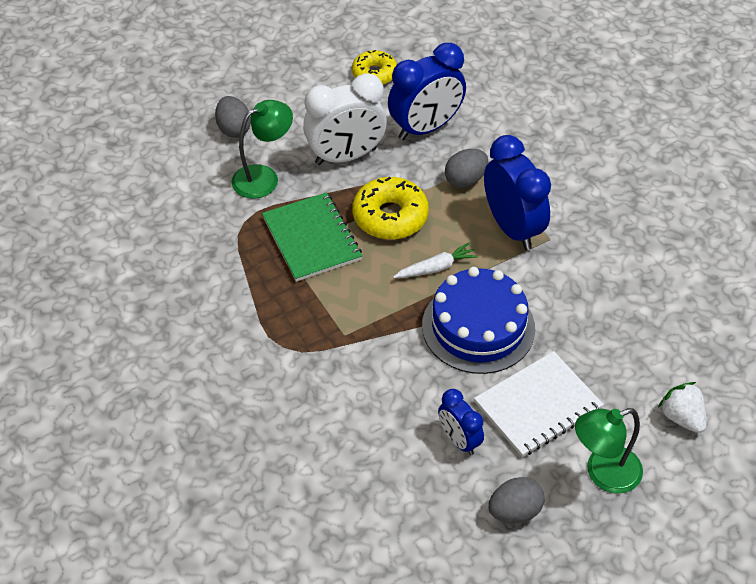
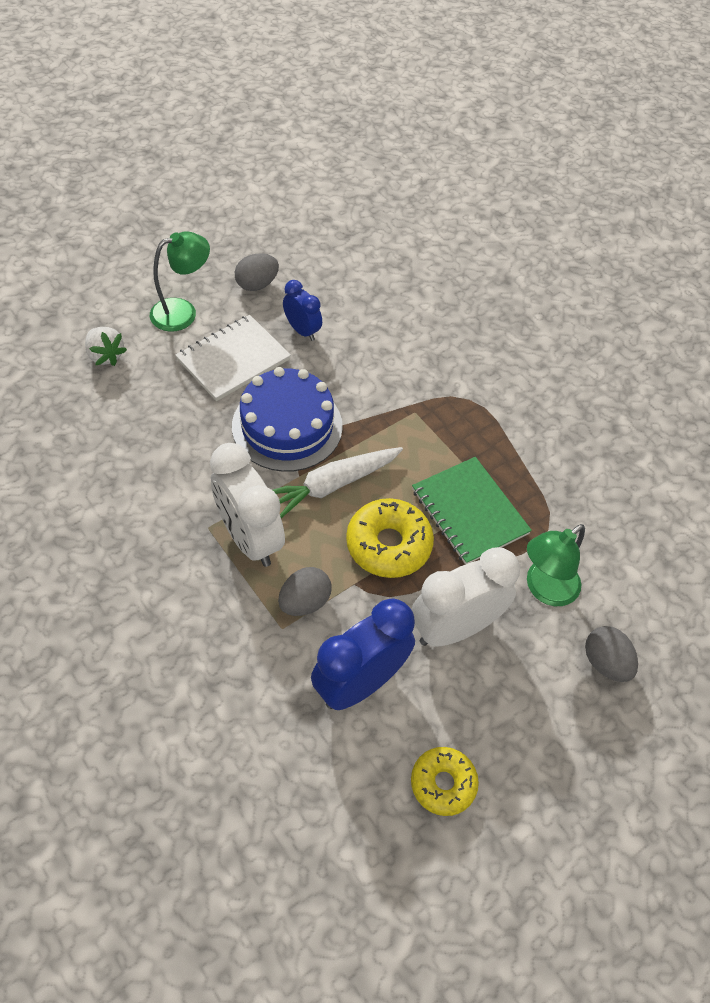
camera: 170 degrees right, 5 degrees up
(436, 268) = (332, 485): white carrot -> white carrot, size x1.60
(512, 228) = (249, 538): blue clock -> white clock

